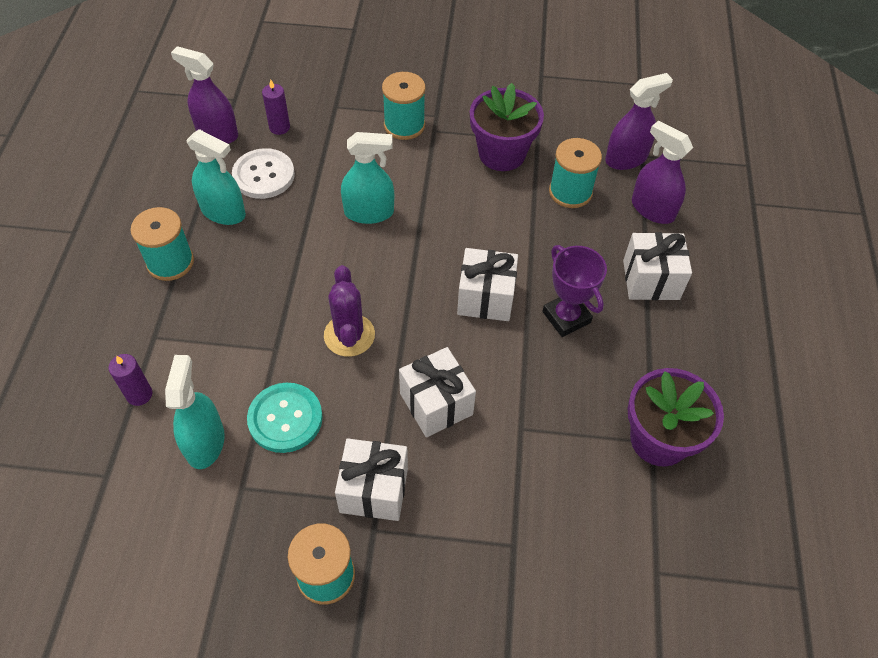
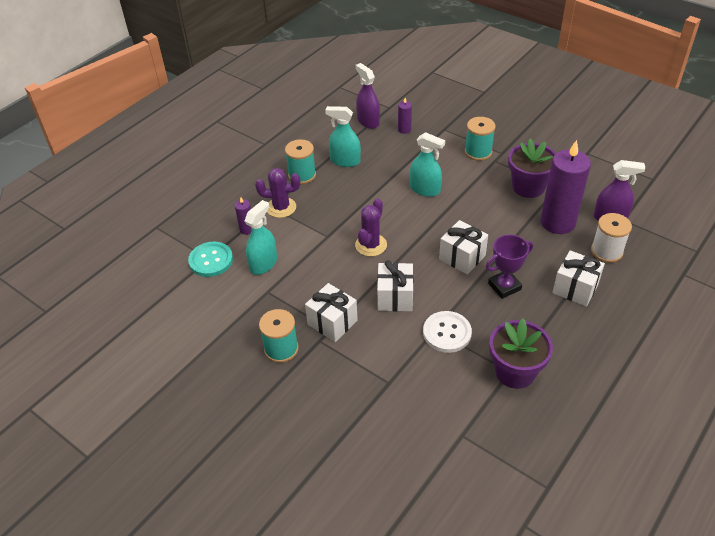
camera: 35 degrees right, 10 degrees down
(172, 332) = (281, 207): none -> purple cactus
(223, 212) = (345, 161): turquoise spray bottle -> turquoise spray bottle turned 135 degrees clockwise
(263, 175) = (379, 150): white button -> white button (447, 333)
(285, 419) = (310, 270): turquoise button -> turquoise button (211, 260)
(566, 317) = (504, 286): purple trophy -> purple trophy turned 60 degrees clockwise
(570, 192) = (557, 222): turquoise spool -> purple candle
(652, 209) = (606, 251): purple spray bottle -> white spool

